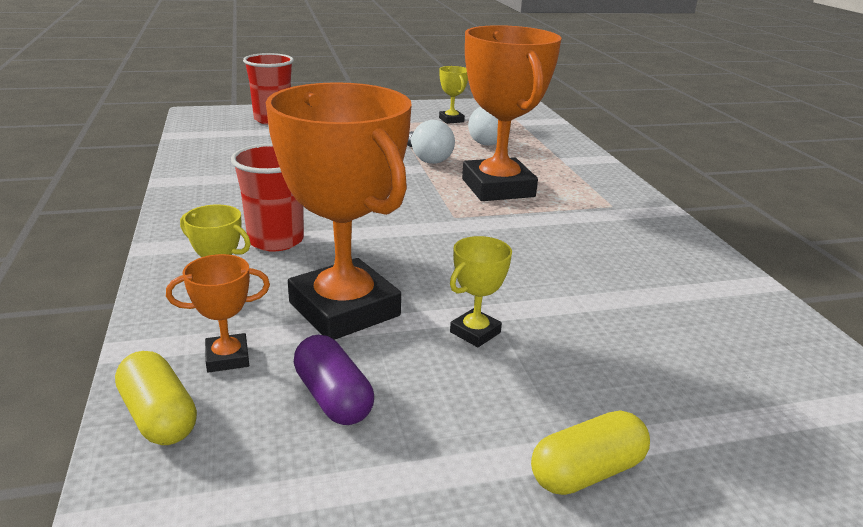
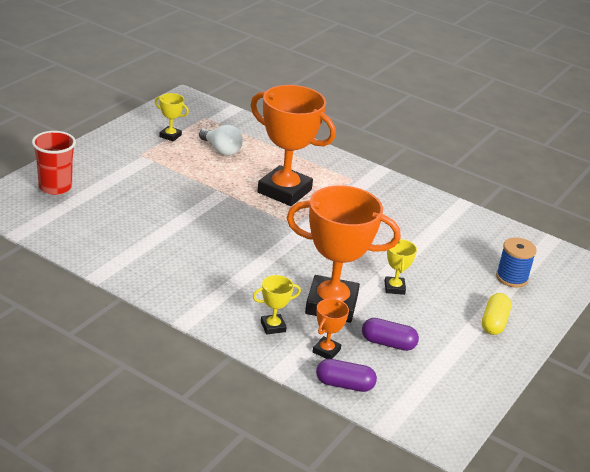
camera: 45 degrees left, 5 degrees up
(159, 416) = (344, 385): yellow capsule -> purple capsule
(276, 240) = (238, 284): red cup -> none
(427, 158) = (213, 183): white light bulb -> none
(732, 417) = (511, 278): none -> blue spool

